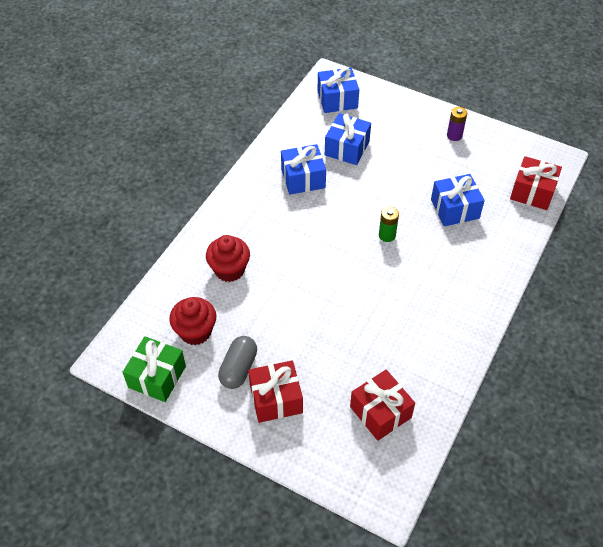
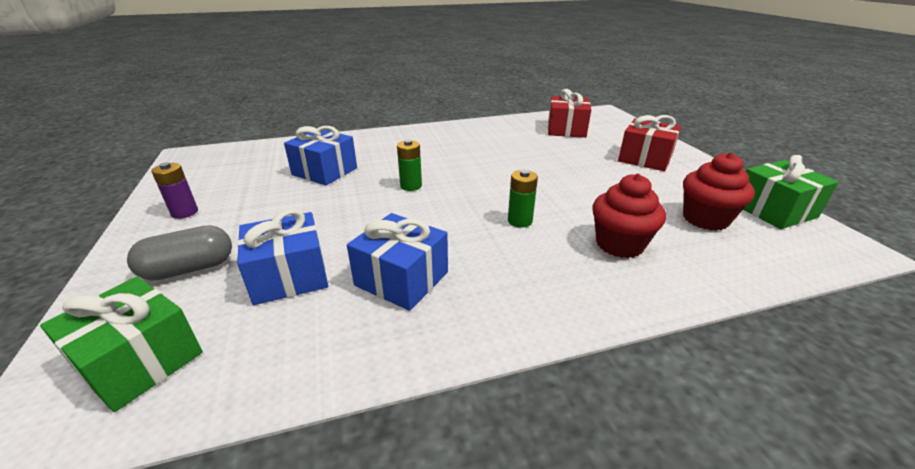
camera: 135 degrees left, 20 degrees down
(238, 368) = (669, 182): grey capsule -> grey capsule (189, 269)
(293, 251) = (520, 221): none -> green battery
(337, 99) = (140, 361): blue gift -> green gift
(532, 192) = (255, 151): red gift -> none

